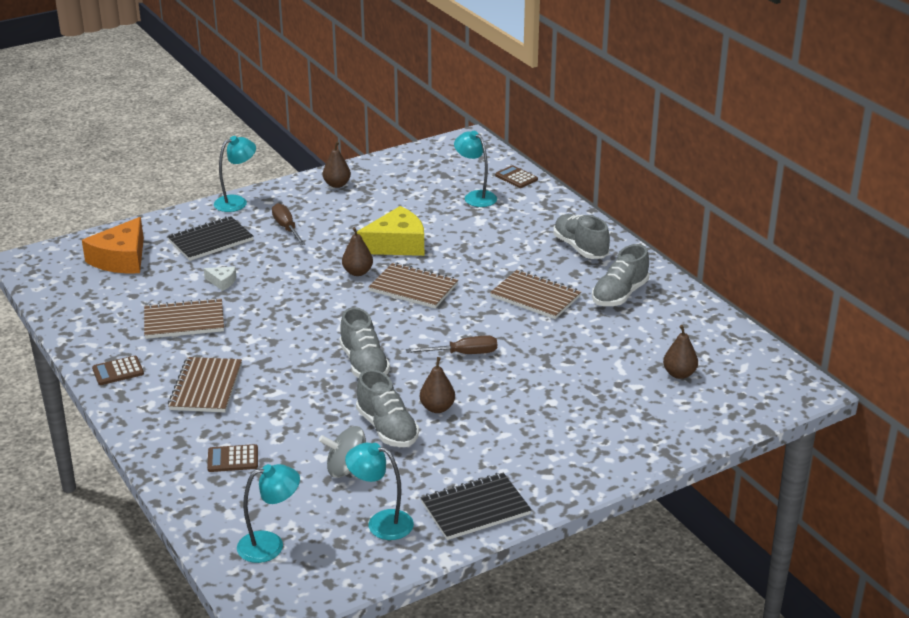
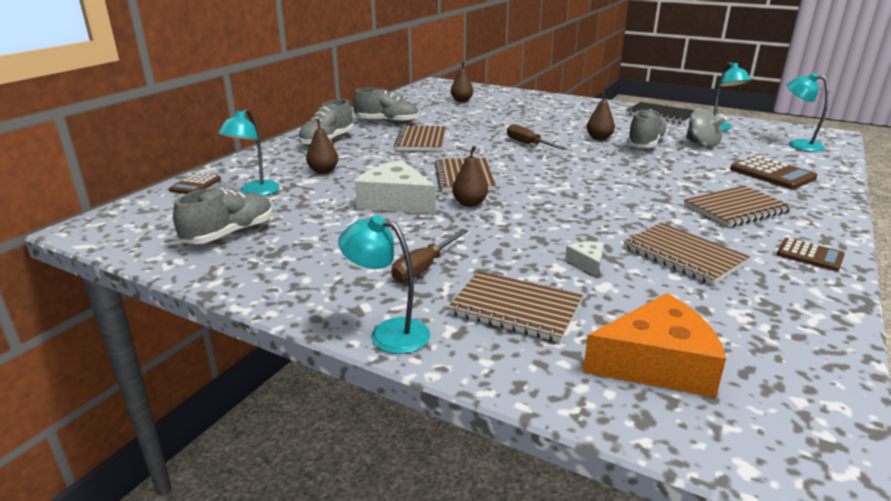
camera: 120 degrees left, 5 degrees down
(210, 240) = (515, 308): black notebook -> brown notebook
(233, 459) = (772, 174): brown calculator -> brown calculator, size x1.59
(337, 185) = (274, 273): brown pear -> brown pear (323, 171)
(364, 364) = (595, 166): grey shoe -> grey shoe (230, 234)
(396, 244) = (395, 201): yellow cheese -> white cheese

